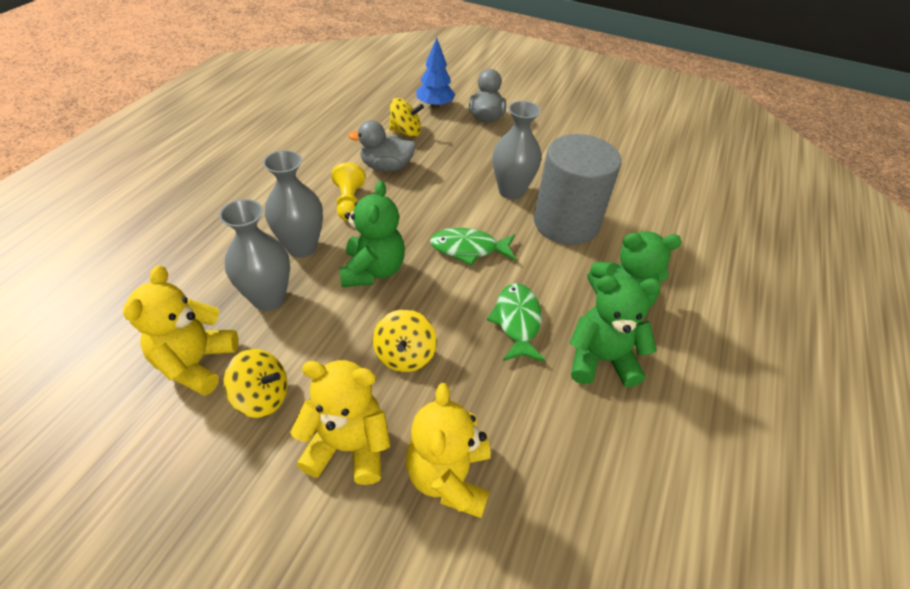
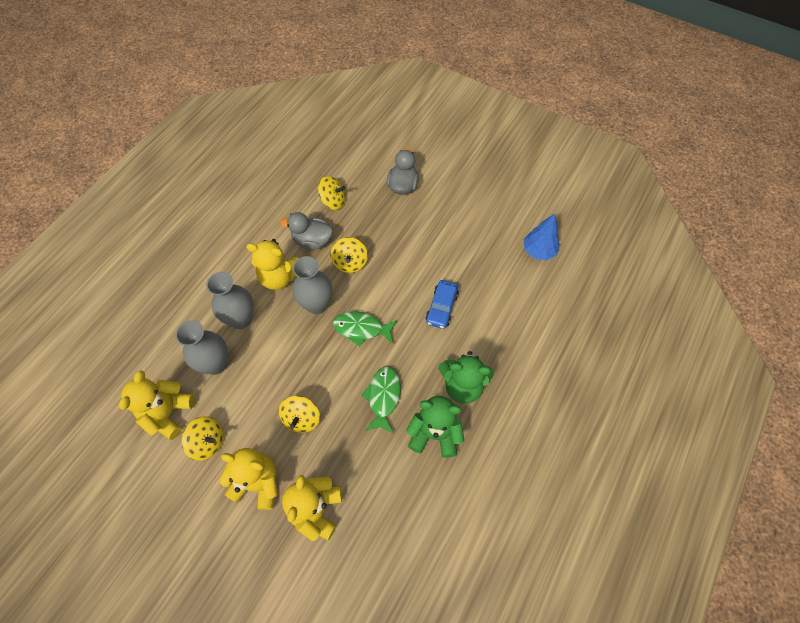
camera: 10 degrees right, 15 degrees up
(349, 202) = (279, 277): yellow pawn -> yellow teddy bear
(373, 270) = (289, 344): green teddy bear -> none
(435, 106) = (362, 170): blue tree -> blue tree (538, 251)
(438, 185) = (350, 262): none -> yellow spinning top
(511, 191) = (406, 272): grey vase -> grey vase (317, 305)
(566, 223) = (441, 307): grey cylinder -> blue car

